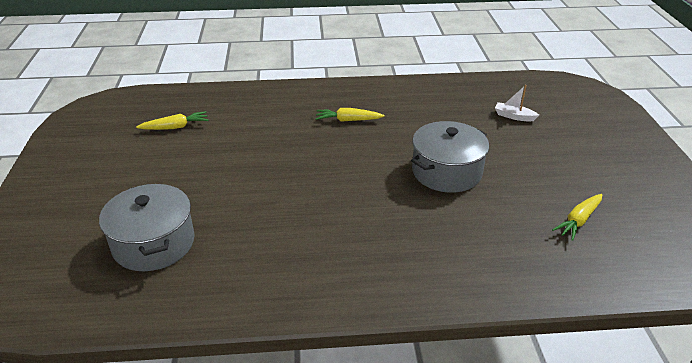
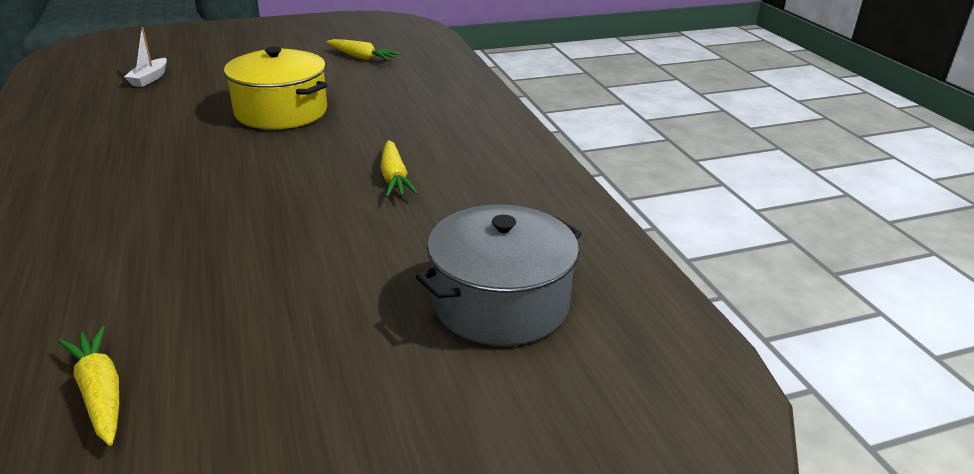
camera: 105 degrees left, 5 degrees down
(348, 120) = (128, 185): yellow carrot -> yellow carrot (394, 178)
(446, 172) = (281, 112): grey pot -> yellow pot

